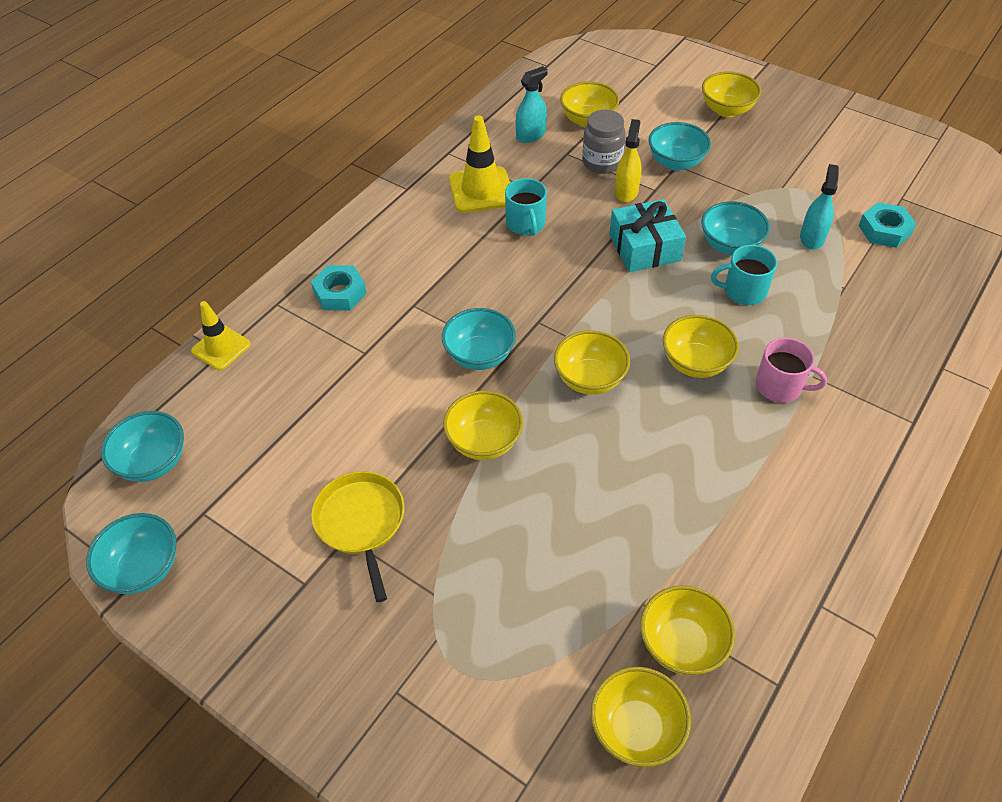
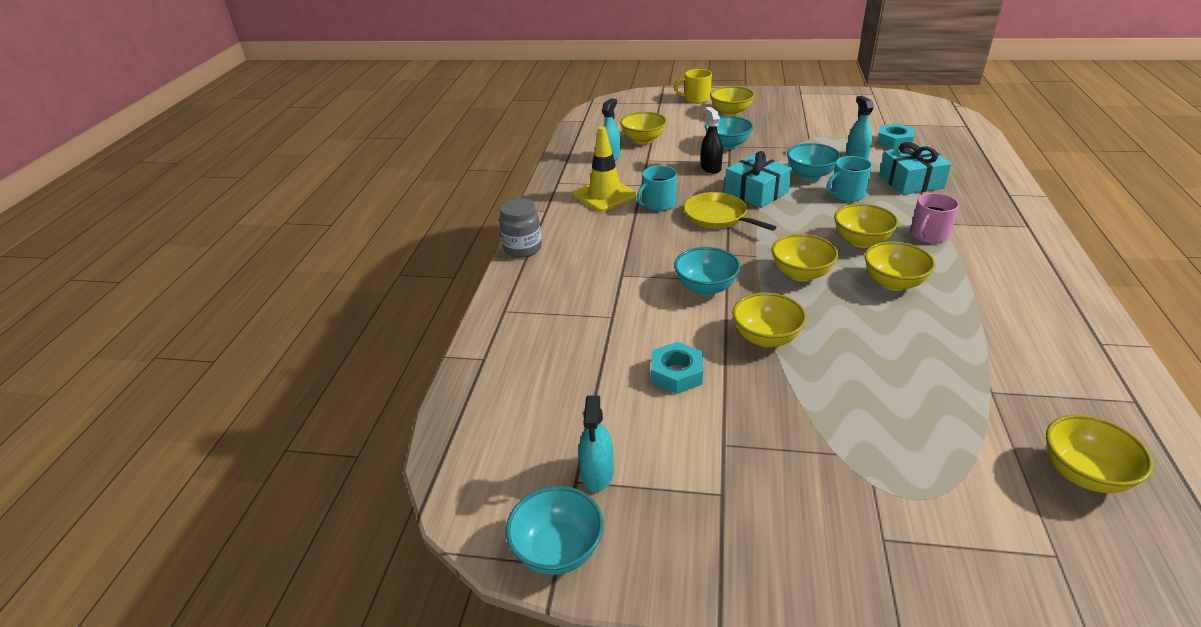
camera: 25 degrees left, 15 degrees down
(153, 462) = (491, 461): turquoise bowl -> none
(221, 348) = (480, 356): yellow traffic cone -> none
(224, 514) = (597, 473): none -> turquoise spray bottle
(340, 293) = (553, 287): turquoise nut -> turquoise nut (676, 373)
(361, 523) = (725, 429): yellow pan -> yellow pan (718, 216)
(526, 224) = (658, 204): turquoise mug -> turquoise mug turned 90 degrees clockwise
(602, 162) = (677, 158): grey jar -> grey jar (523, 248)
(626, 191) = (710, 168): yellow spray bottle -> black spray bottle
(681, 644) = (1047, 405): yellow bowl -> yellow bowl (893, 283)
(705, 73) = (696, 99): none -> yellow mug
(780, 386) = (928, 235): pink mug -> pink mug turned 135 degrees clockwise
(840, 301) = (911, 181): none -> turquoise gift

